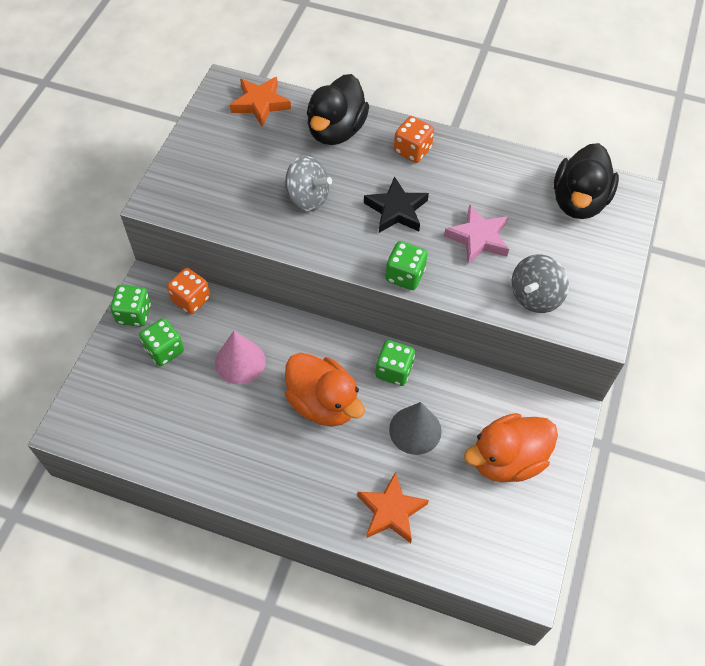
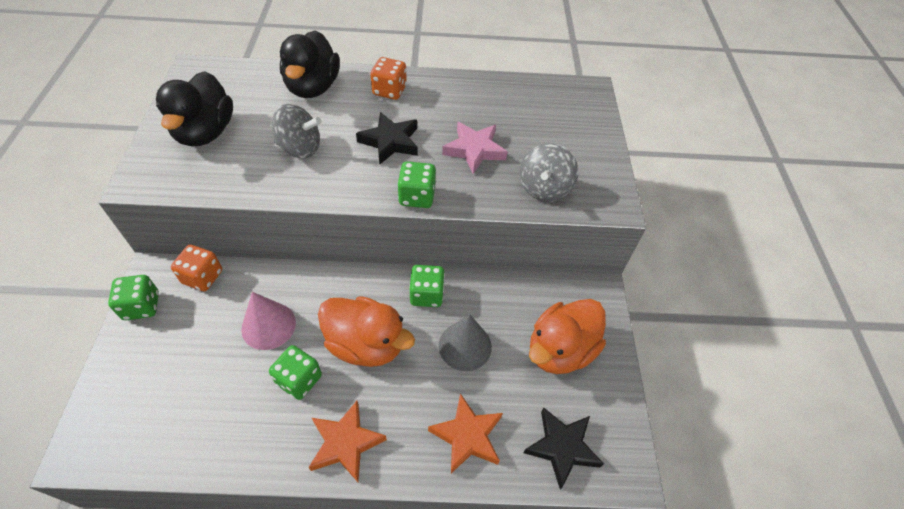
camera: 20 degrees left, 5 degrees down
(164, 350) = (183, 335): green dice -> green dice (299, 380)
(260, 104) = (233, 78): orange star -> orange star (345, 443)
(474, 547) = (562, 447): none -> black star
(578, 201) = (549, 104): black duck -> black duck (205, 132)

